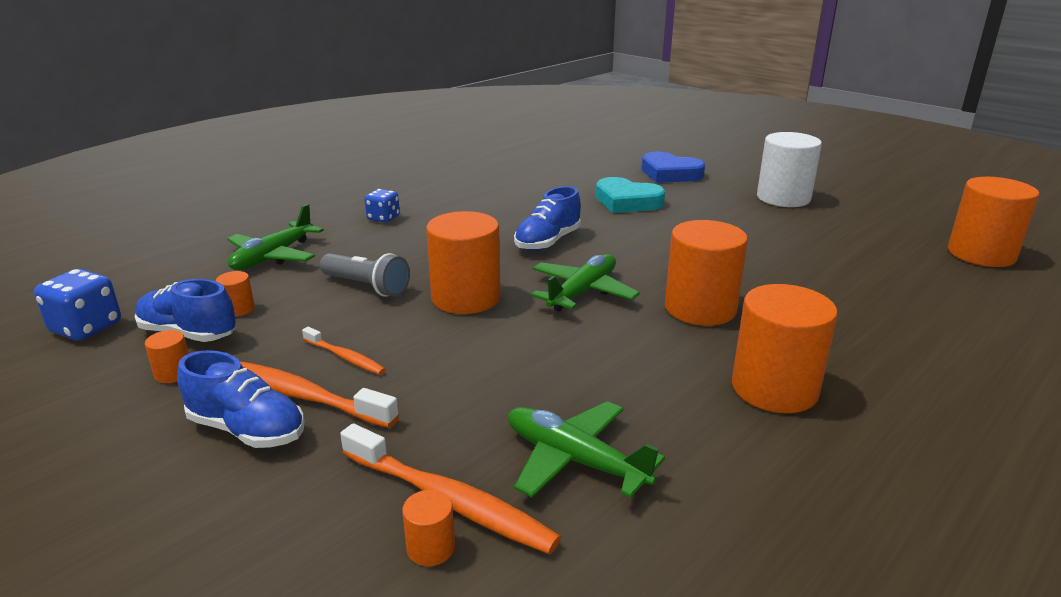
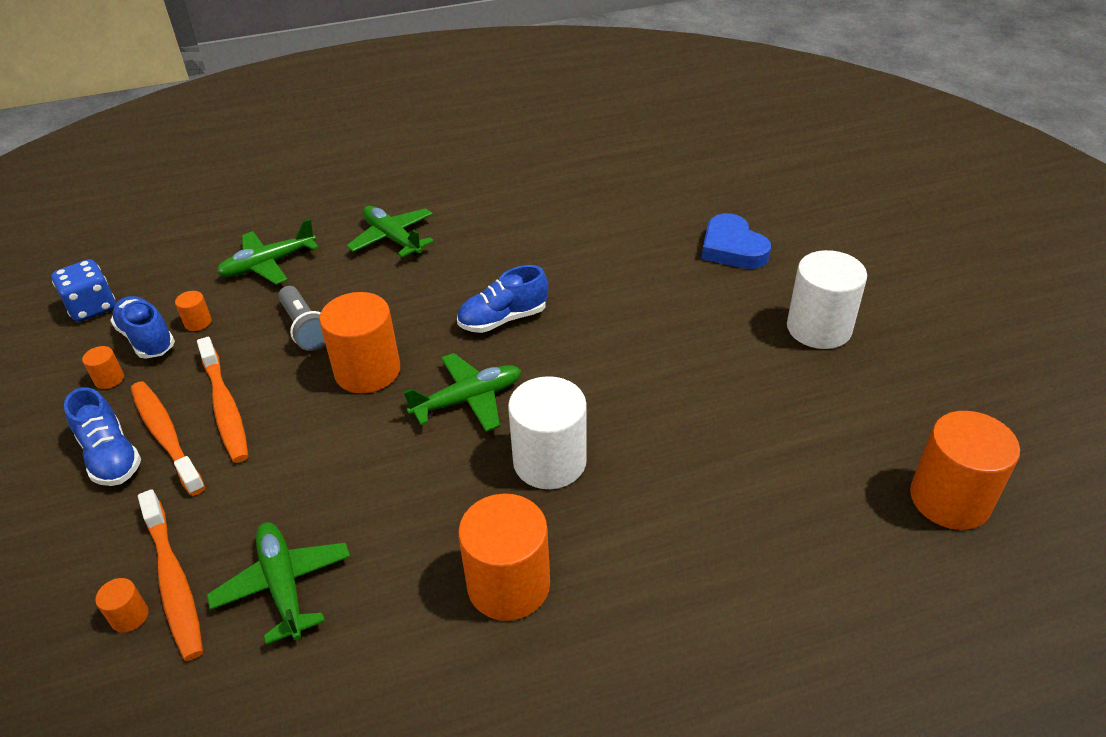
camera: 30 degrees right, 15 degrees up
(345, 357) = (225, 407): orange toothbrush -> orange toothbrush, size x1.80
(383, 218) = (392, 238): blue dice -> green plane
(627, 201) = (638, 282): turquoise heart -> none
(700, 308) = (549, 461): orange cylinder -> white cylinder

